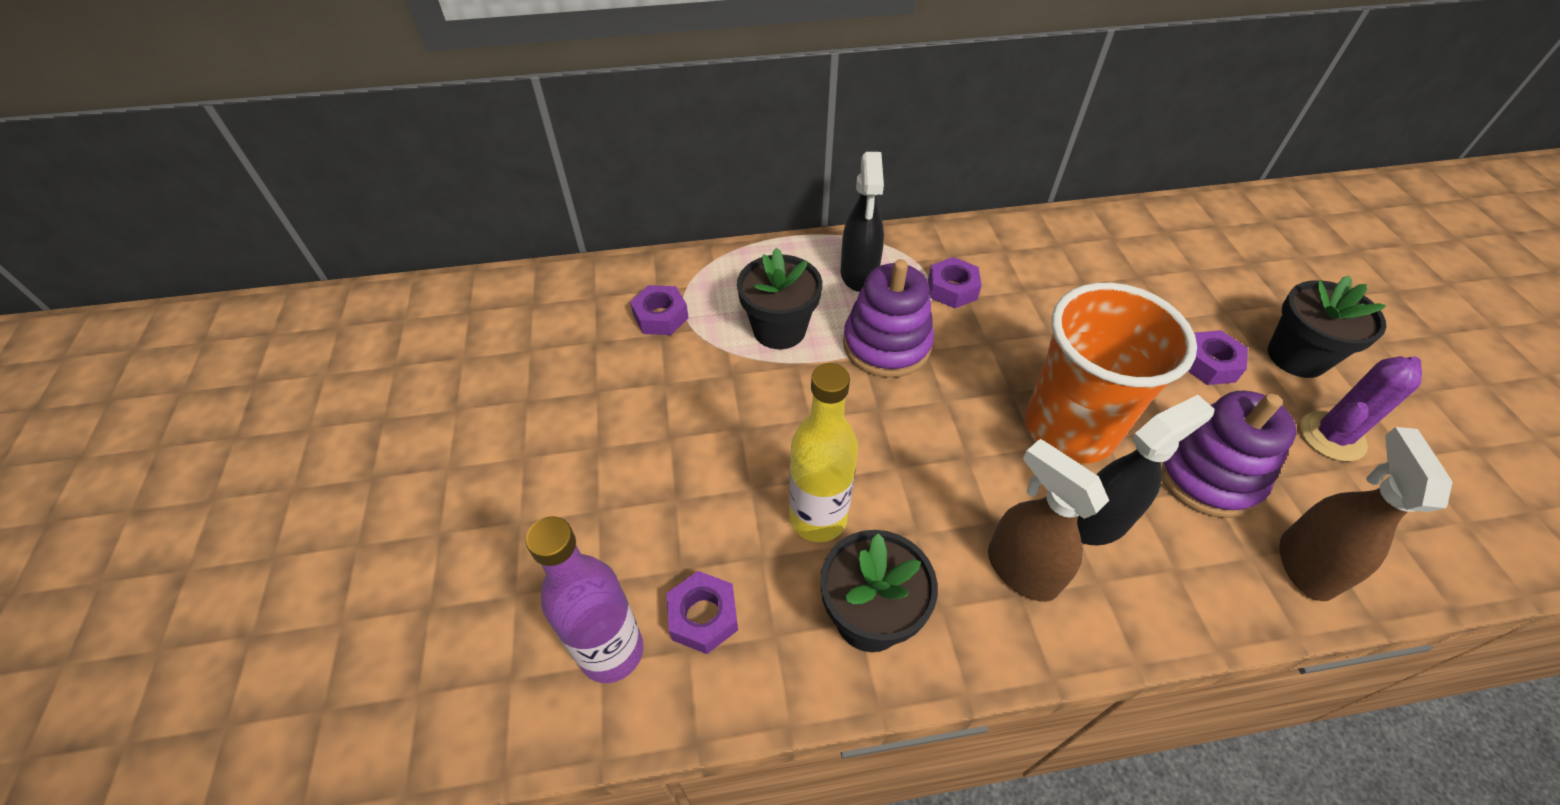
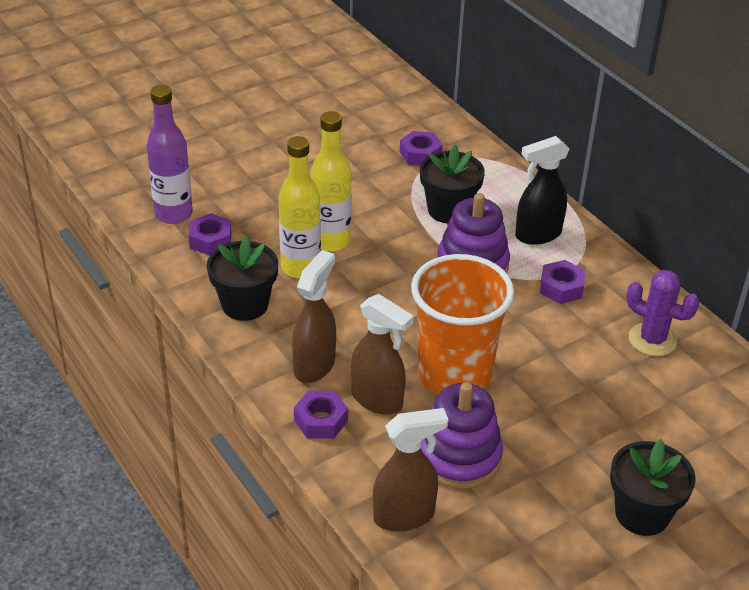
camera: 65 degrees right, 10 degrees down
(779, 465) = (331, 241): none -> yellow bottle
(1099, 521) = (377, 400): black spray bottle -> brown spray bottle
(1209, 364) = (588, 453): purple nut -> purple nut (321, 420)
(1332, 436) = (553, 536): purple cactus -> purple cactus (652, 340)

